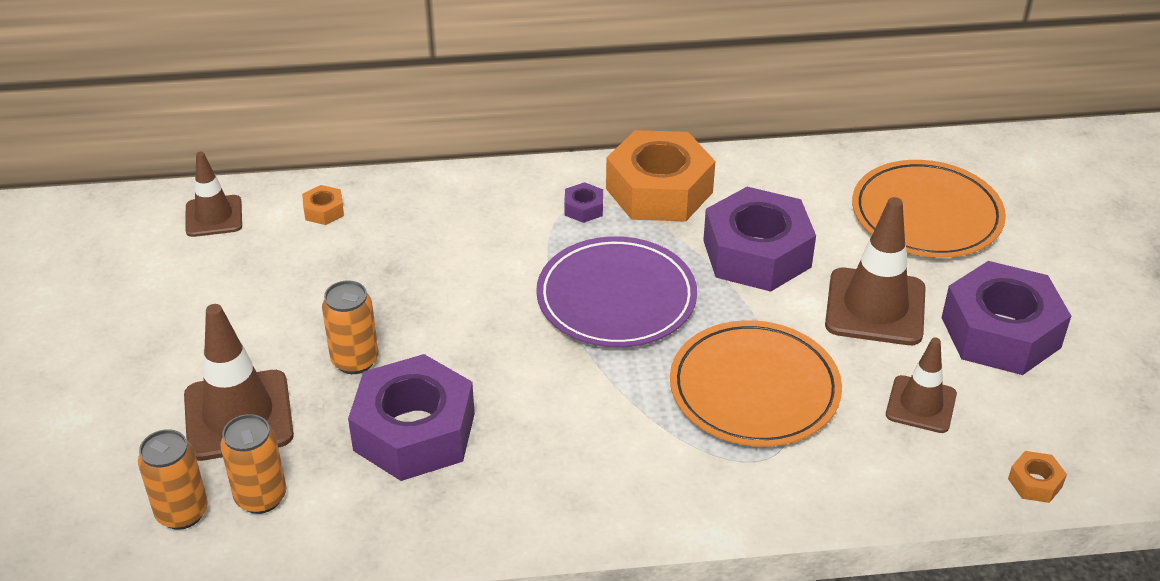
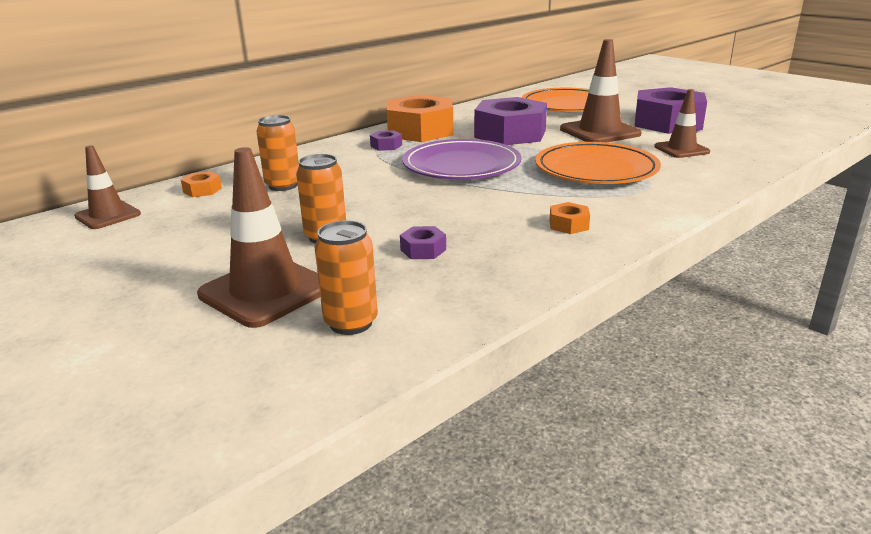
camera: 35 degrees left, 15 degrees down
(182, 513) = (288, 360): orange can -> orange can (283, 185)
(414, 432) = (423, 250): purple nut -> purple nut, size x0.41
(1035, 482) = (777, 153): orange nut -> orange nut (568, 225)

